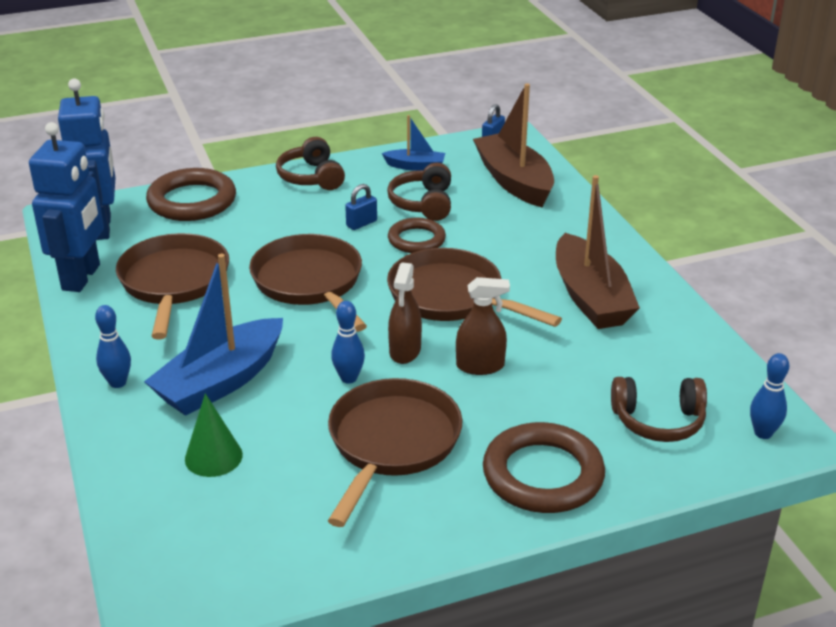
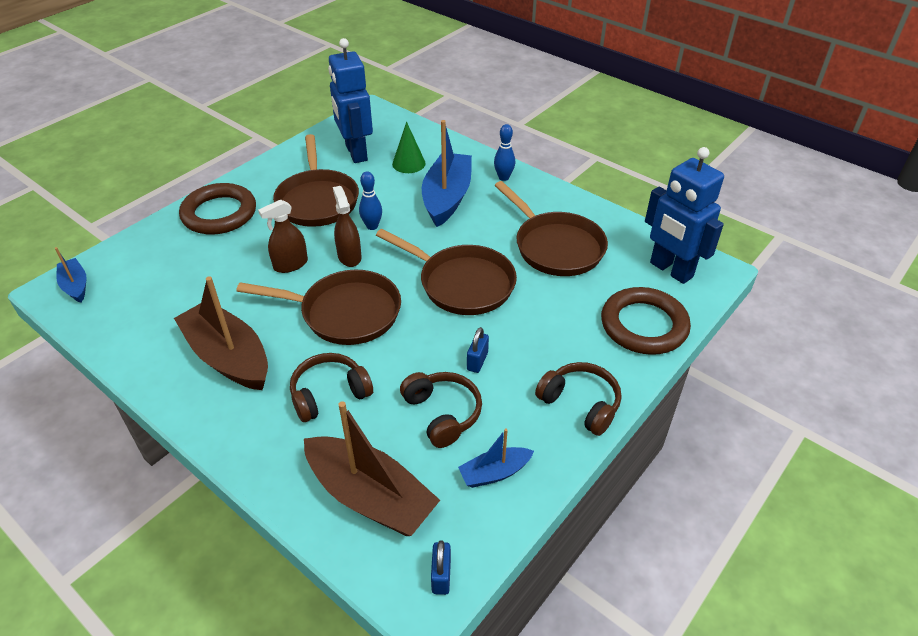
camera: 150 degrees right, 10 degrees up
(82, 277) = (619, 227): blue robot -> blue robot (355, 153)
(416, 240) = (414, 362): brown ring -> none
(658, 421) = (152, 269): brown headphones -> brown headphones (329, 394)
(763, 433) = (75, 286): blue bowling pin -> blue boat

